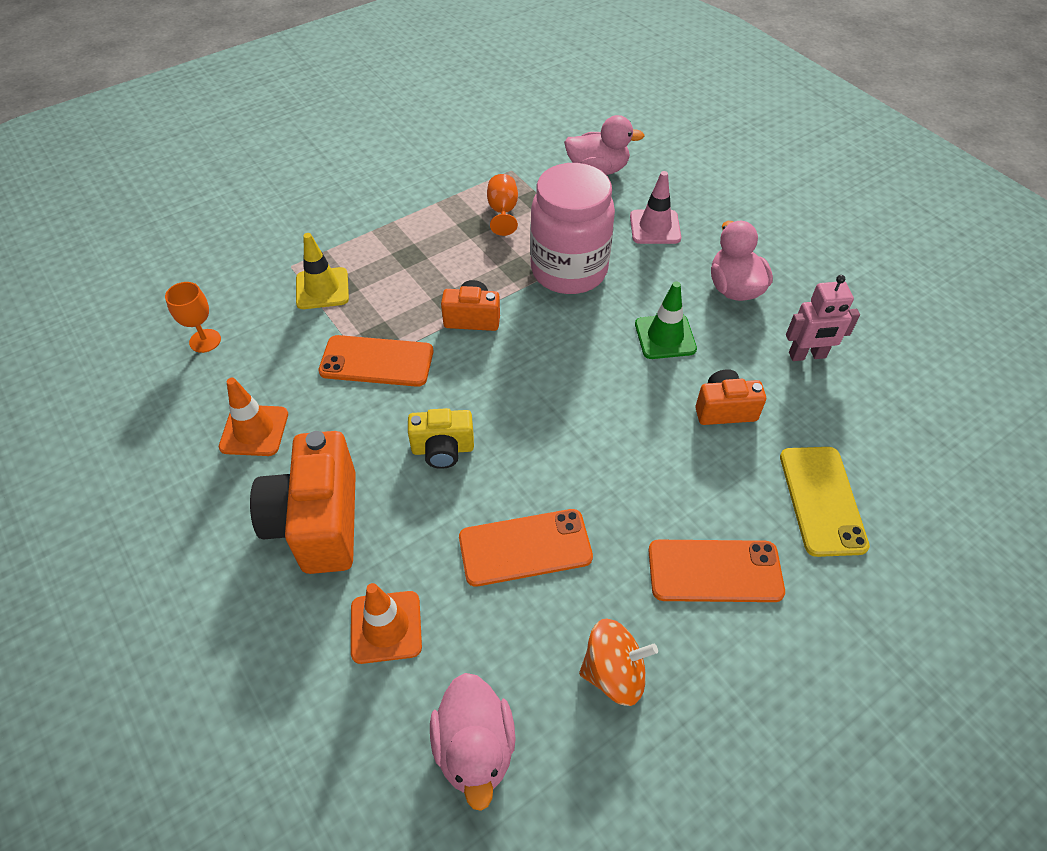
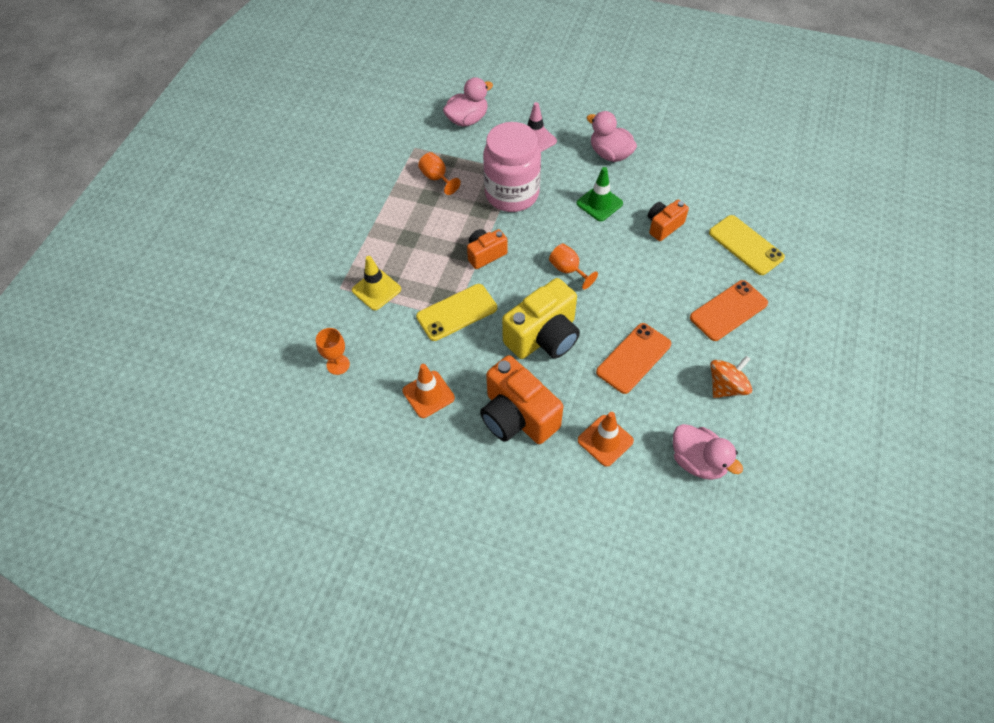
camera: 35 degrees left, 5 degrees up
(377, 361) = (457, 312): orange phone -> yellow phone
(443, 449) = (544, 337): yellow camera -> yellow camera, size x1.79
(549, 391) = (568, 270): none -> orange goblet
(807, 355) = (678, 172): pink robot -> none

